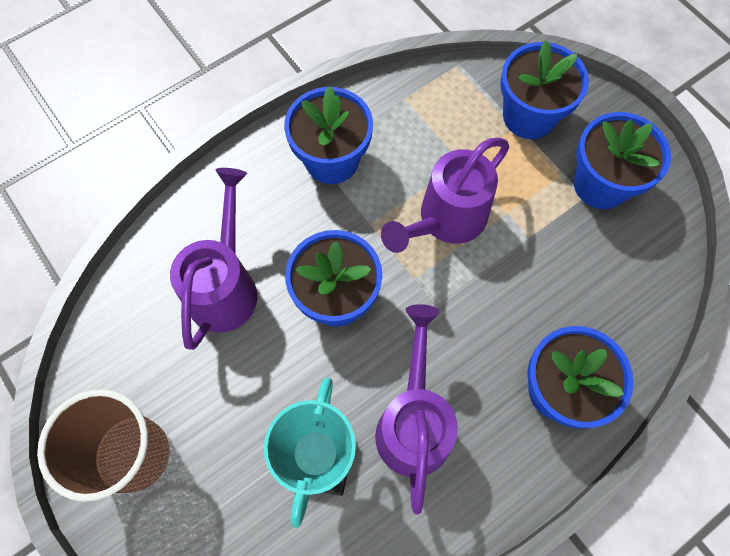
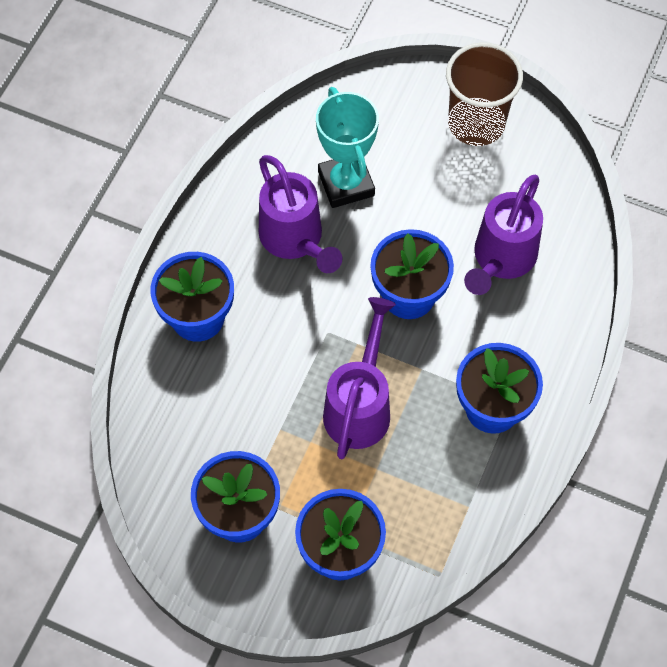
camera: 150 degrees right, 5 degrees down
(225, 286) = (501, 259): purple watering can -> purple watering can turned 45 degrees clockwise

